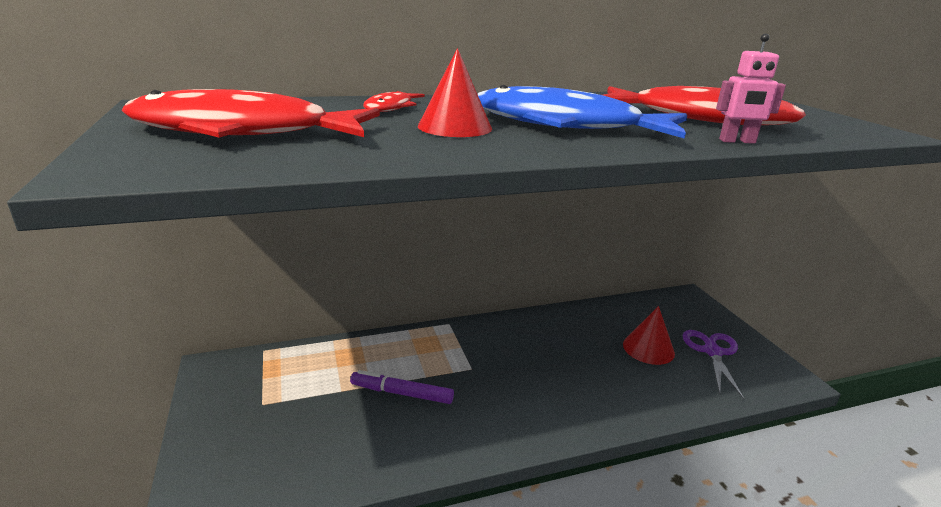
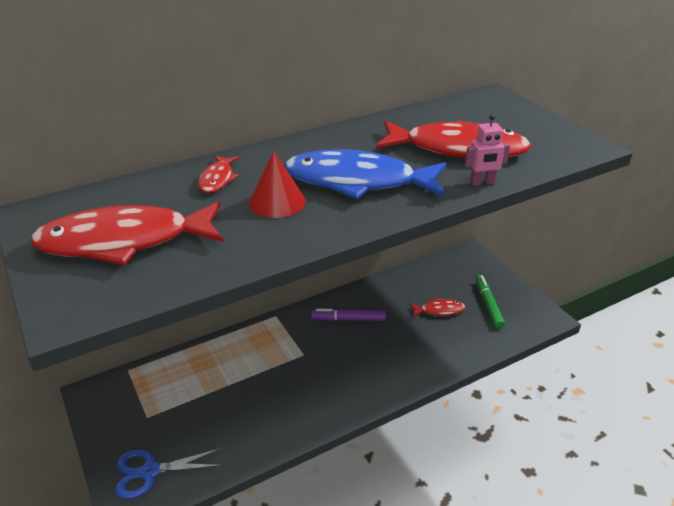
camera: 10 degrees left, 10 degrees up
(237, 470) = (150, 472): none -> blue scissors
(402, 393) = (254, 387): purple marker -> purple marker (348, 319)
(648, 348) = (439, 310): red cone -> red fish
(712, 352) = (488, 304): purple scissors -> green marker

